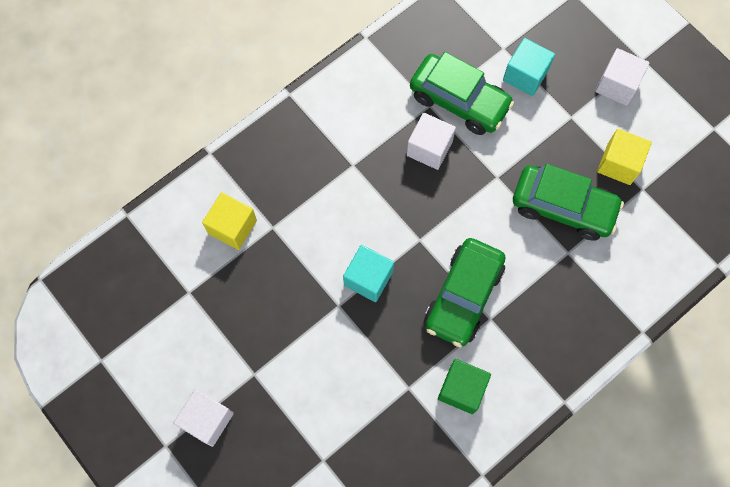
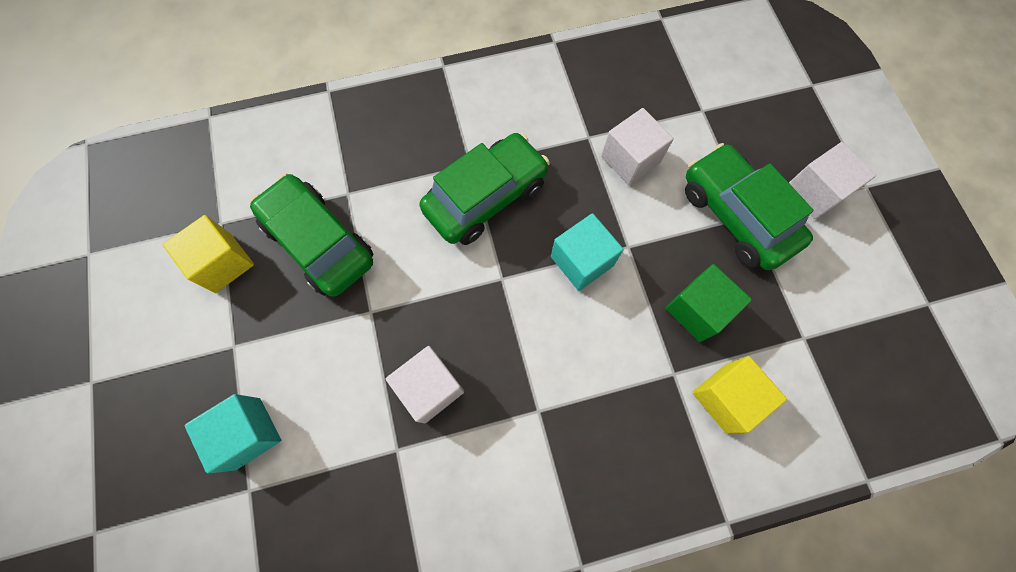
camera: 155 degrees left, 0 degrees up
(459, 101) = (355, 437): green car -> green car (736, 215)
(462, 389) = (536, 114): green cube -> green cube (697, 310)
(617, 85) = (148, 362): white cube -> white cube (630, 159)

